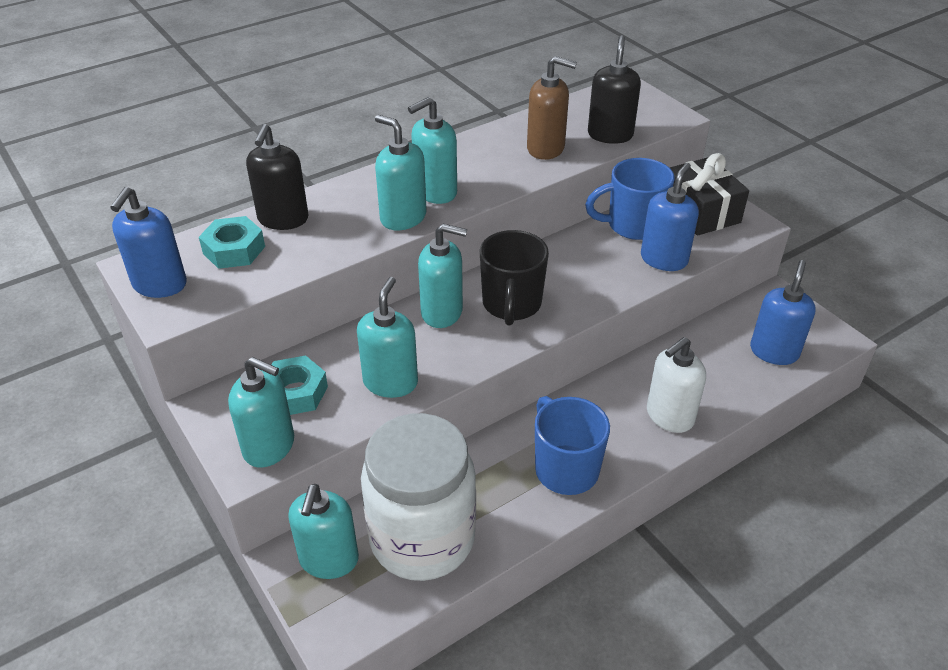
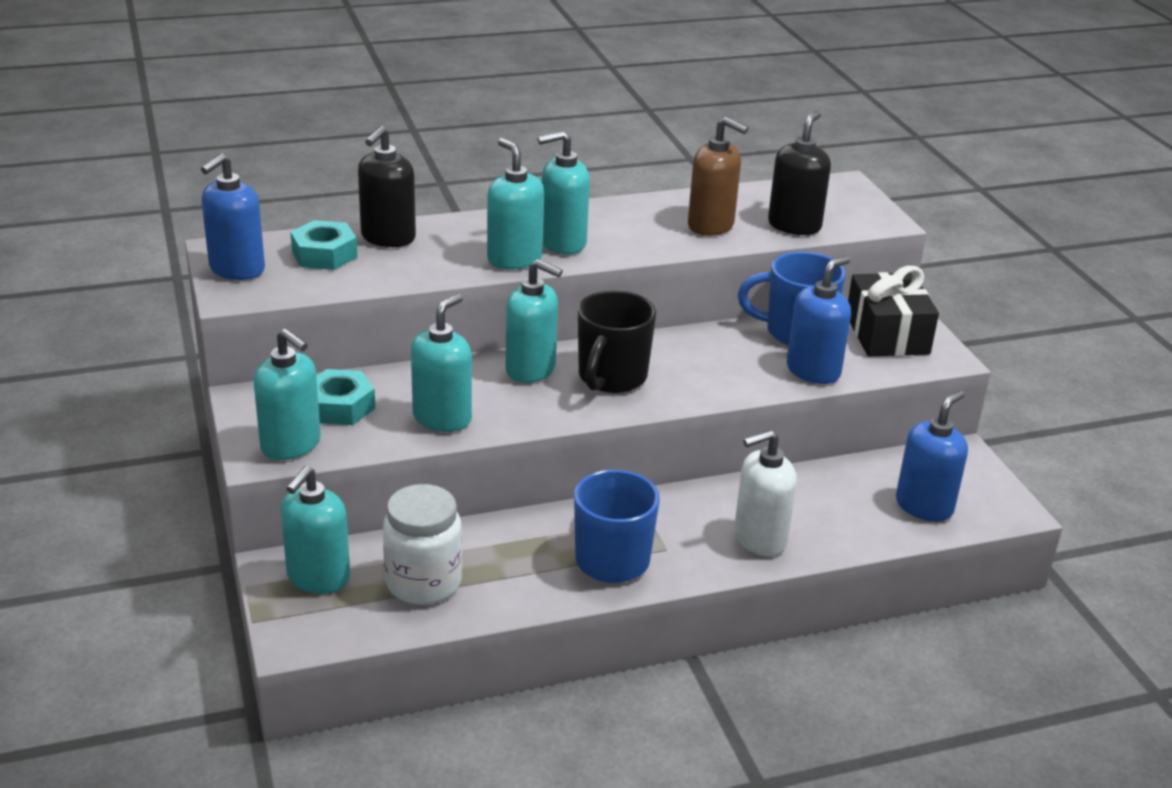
camera: 15 degrees right, 10 degrees down
(422, 538) = (423, 583): white jar -> white jar, size x0.64

